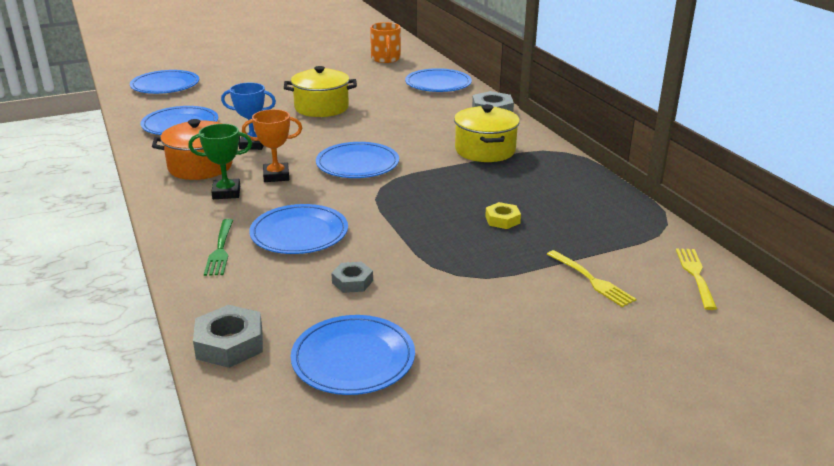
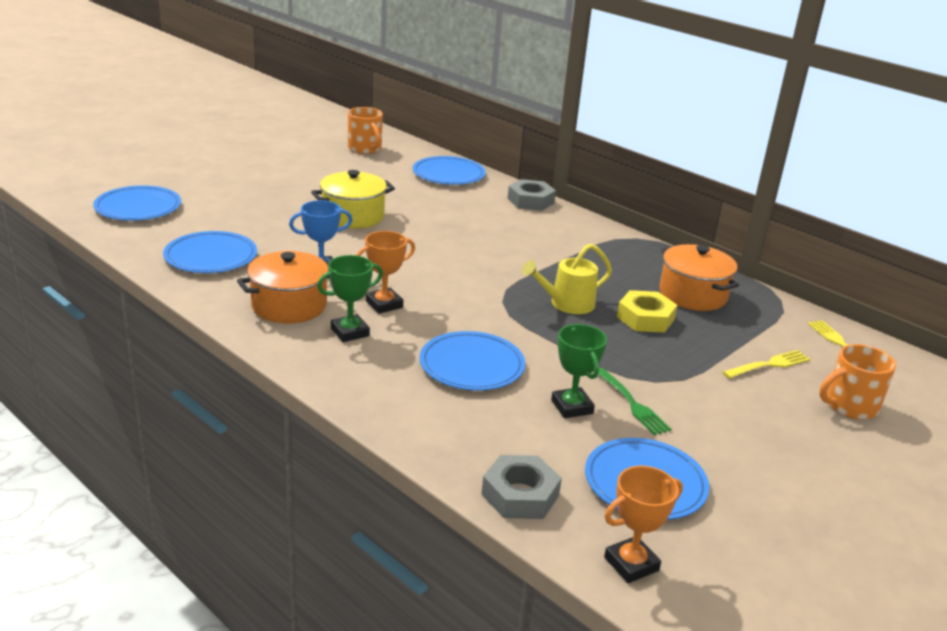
camera: 25 degrees left, 0 degrees up
(220, 249) = (409, 398): green fork -> green fork (632, 404)
(266, 424) = (631, 564): none -> orange trophy
(352, 282) = (572, 407): grey nut -> green trophy
(357, 164) = (455, 278): blue plate -> none
(437, 197) = (566, 304): none -> yellow watering can
(485, 150) = (563, 246): yellow pot -> none
(502, 220) = (645, 318): yellow nut -> yellow nut, size x1.60
(573, 207) = (693, 295): none -> orange pot
(591, 280) = (769, 365): yellow fork -> yellow fork turned 60 degrees counterclockwise
(645, 333) = (849, 406): none -> orange mug

